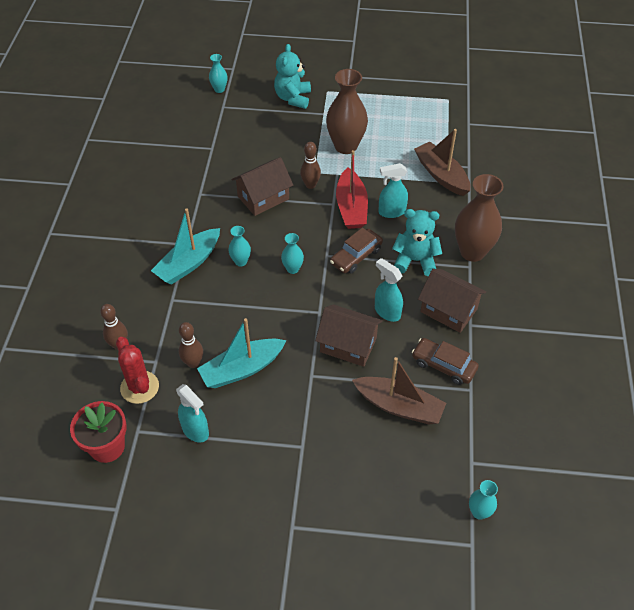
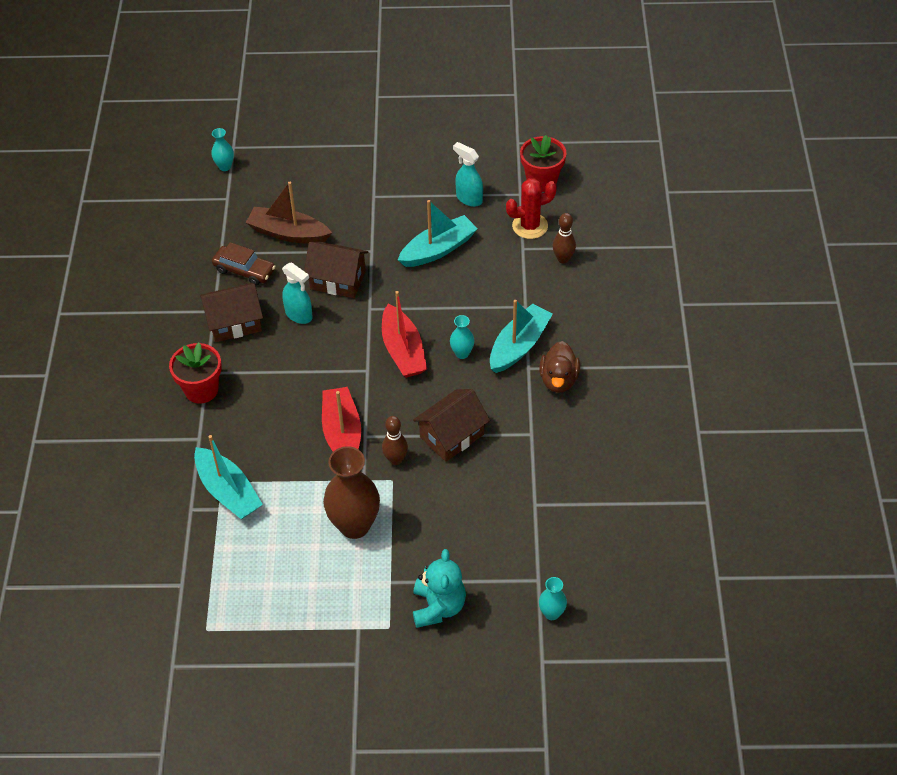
camera: 175 degrees right, 0 degrees up
(139, 387) = (530, 226): red cactus -> red cactus turned 75 degrees counterclockwise
(164, 232) = (558, 380): none -> brown duck
(193, 363) = (486, 250): brown bowling pin -> none
(292, 269) = (403, 351): turquoise vase -> red boat
(356, 256) = (334, 372): brown car -> none
(391, 212) = (293, 432): turquoise spray bottle -> none
(415, 260) = (267, 373): turquoise teddy bear -> none
(441, 175) = (228, 491): brown boat -> turquoise boat
(449, 310) = (234, 323): brown house -> brown house turned 45 degrees counterclockwise
(472, 252) = (201, 390): brown vase -> red flower pot

